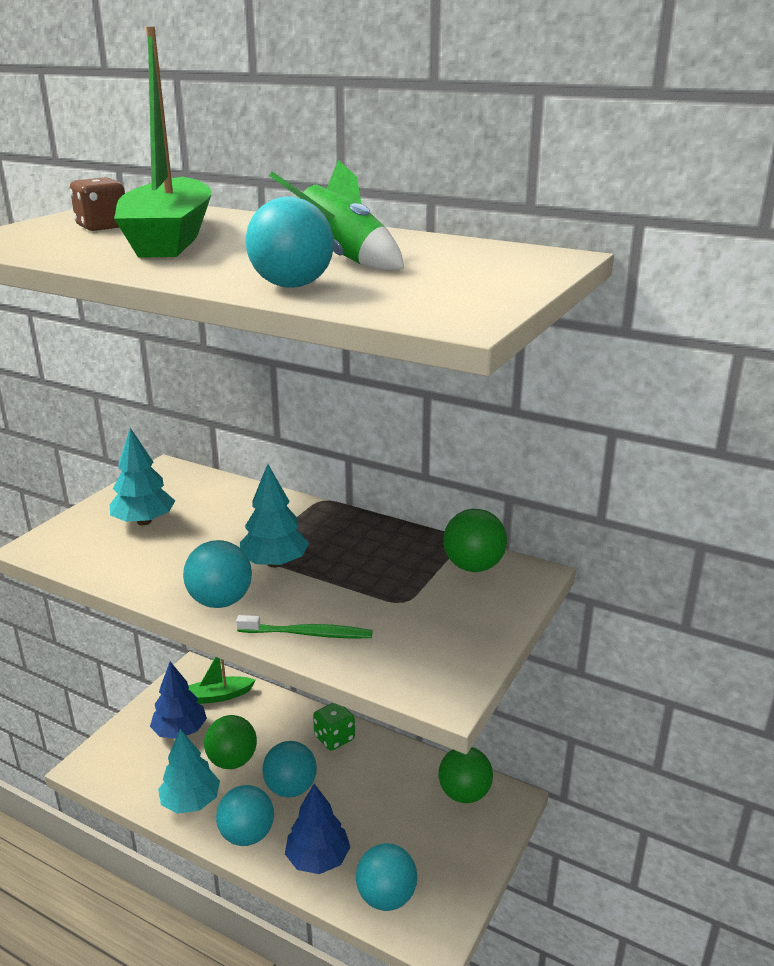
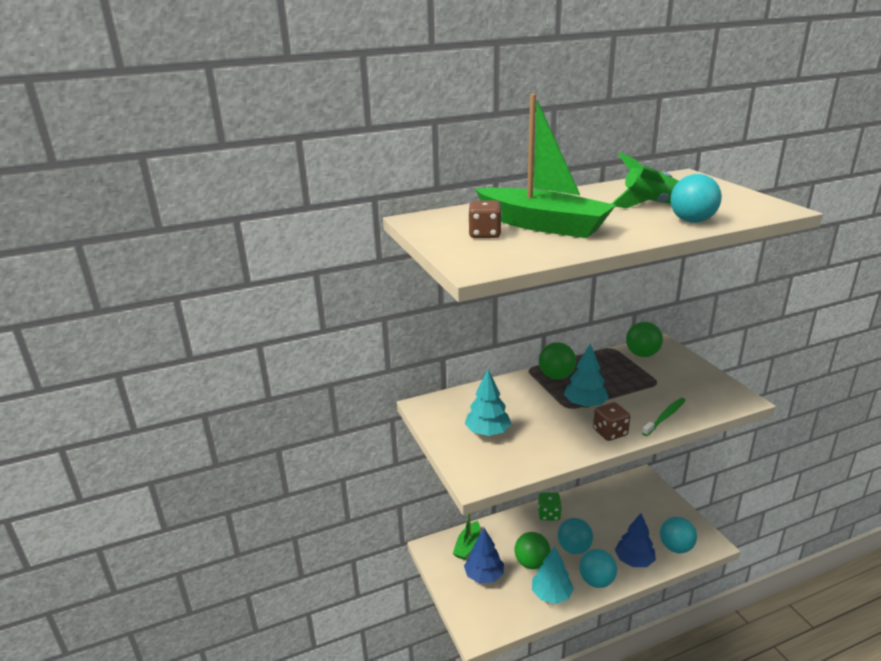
camera: 50 degrees left, 0 degrees up
(220, 601) = (610, 432): turquoise ball -> brown dice
(464, 793) = (628, 489): green ball -> green ball (556, 376)

